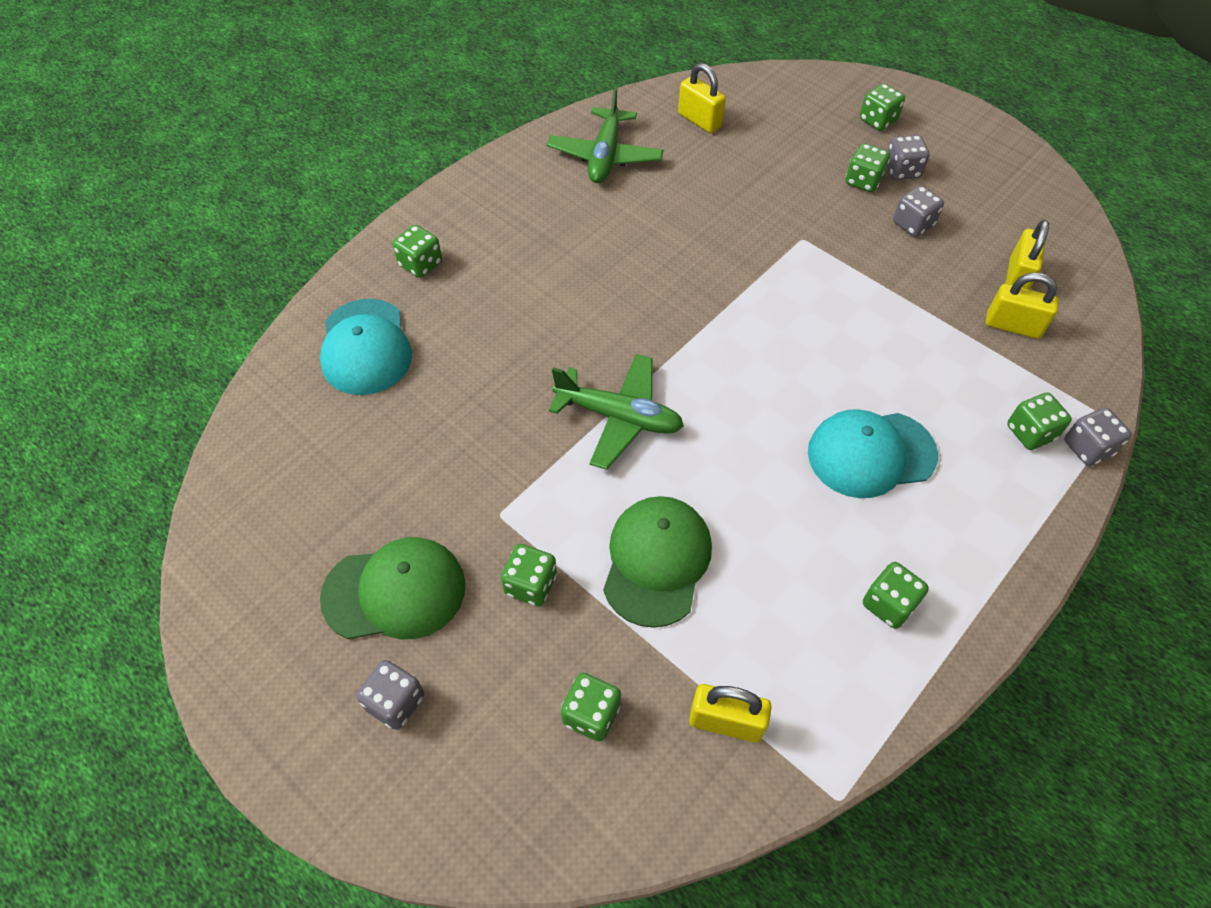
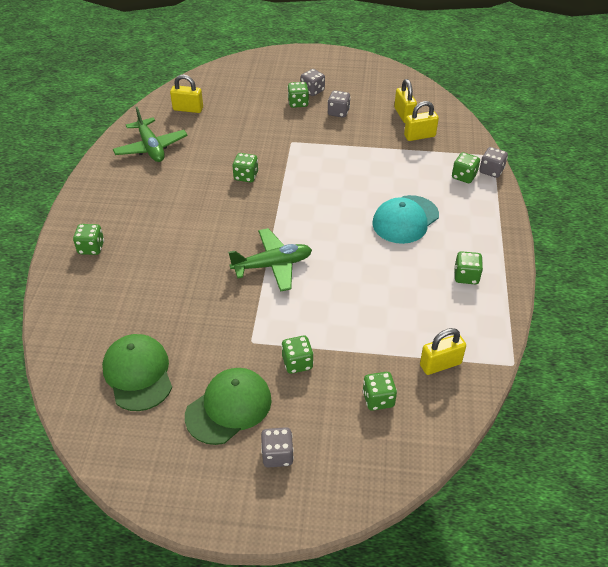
camera: 35 degrees left, 10 degrees down
(365, 347) = (97, 304): turquoise cap -> none
(656, 561) = (349, 317): green cap -> green cap (138, 374)
(877, 120) = (281, 72): green dice -> green dice (246, 176)

